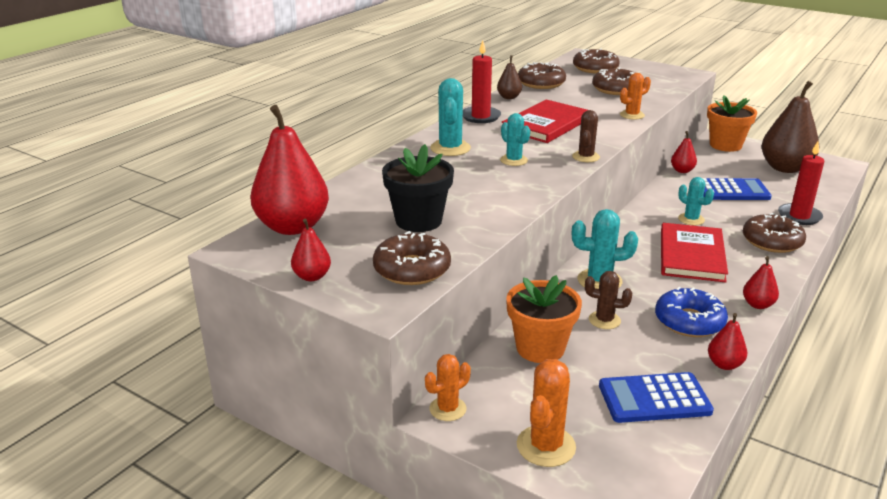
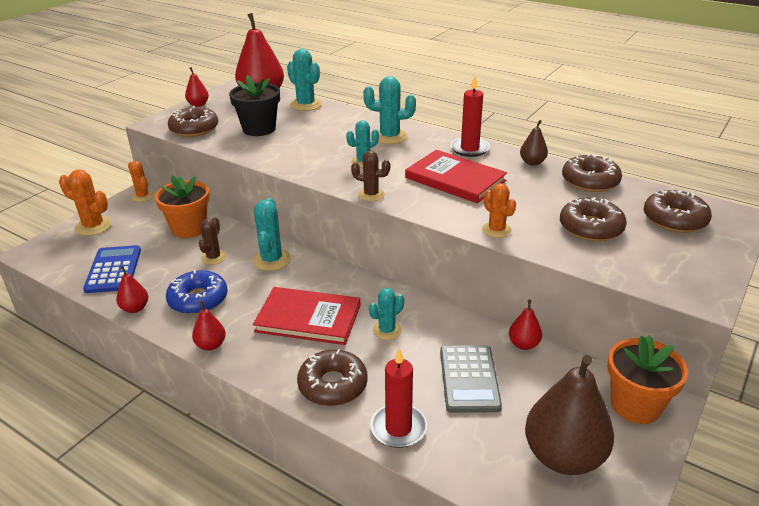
camera: 90 degrees right, 5 degrees up
(340, 194) = (306, 105): none -> turquoise cactus
(731, 190) = (469, 379): blue calculator -> grey calculator

